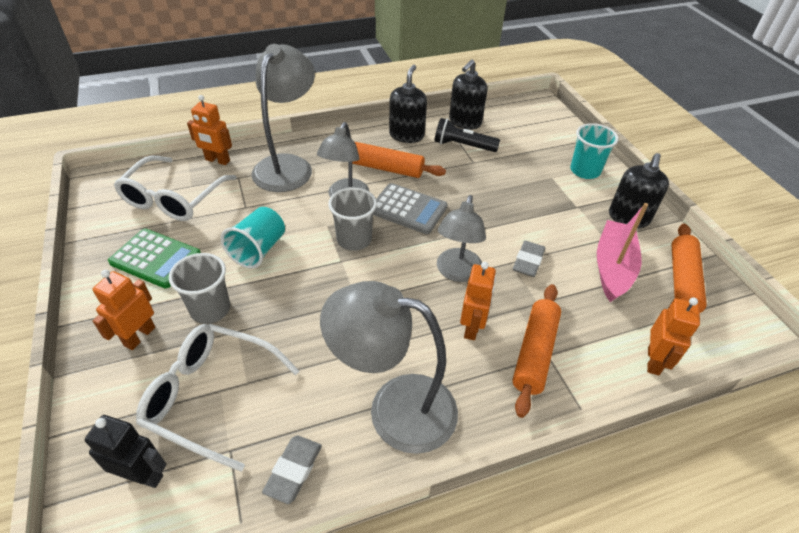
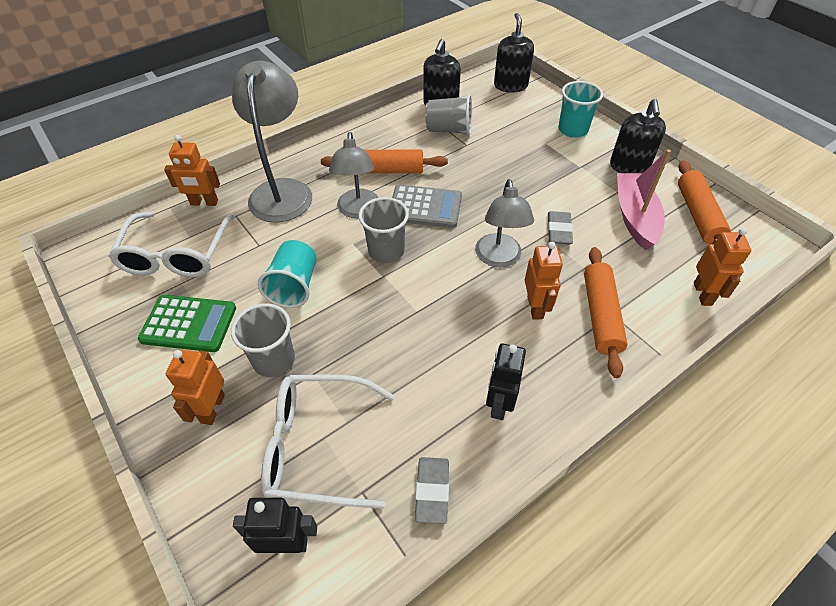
camera: 15 degrees left, 5 degrees up
(394, 408) = (499, 403): grey lamp -> black robot
(406, 135) = (389, 131): black soap dispenser -> black soap dispenser (510, 85)
(463, 145) = (449, 130): black flashlight -> grey cup

